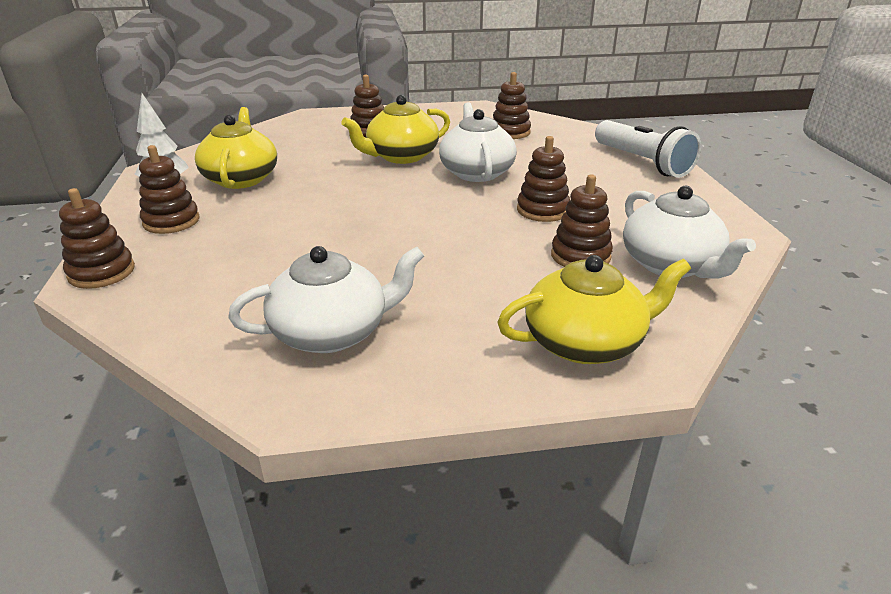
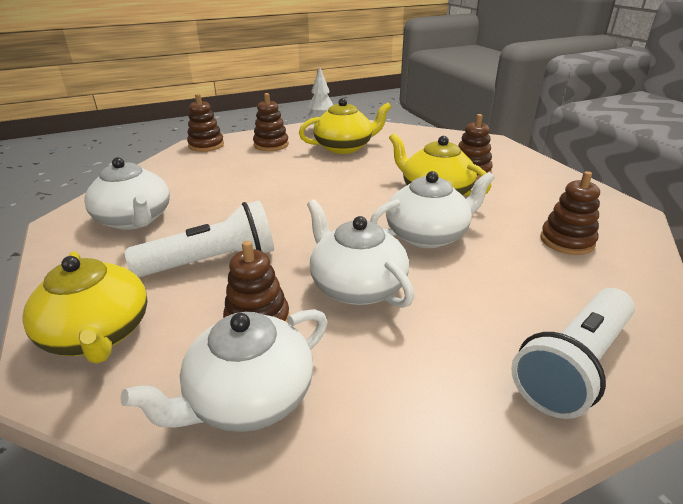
camera: 75 degrees right, 0 degrees up
(472, 275) = (212, 261): none -> white flashlight
(542, 210) = (356, 286): brown stacking toy -> white teapot

